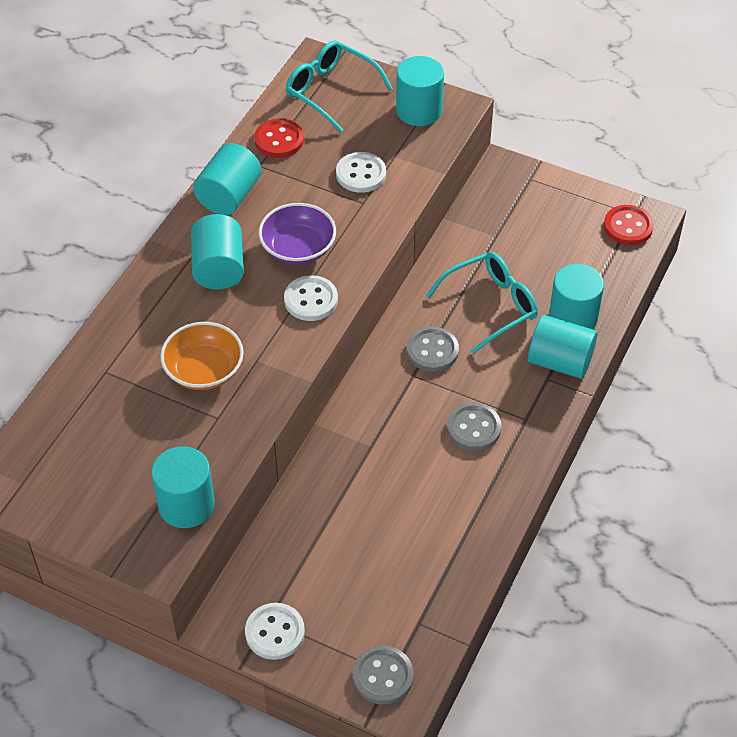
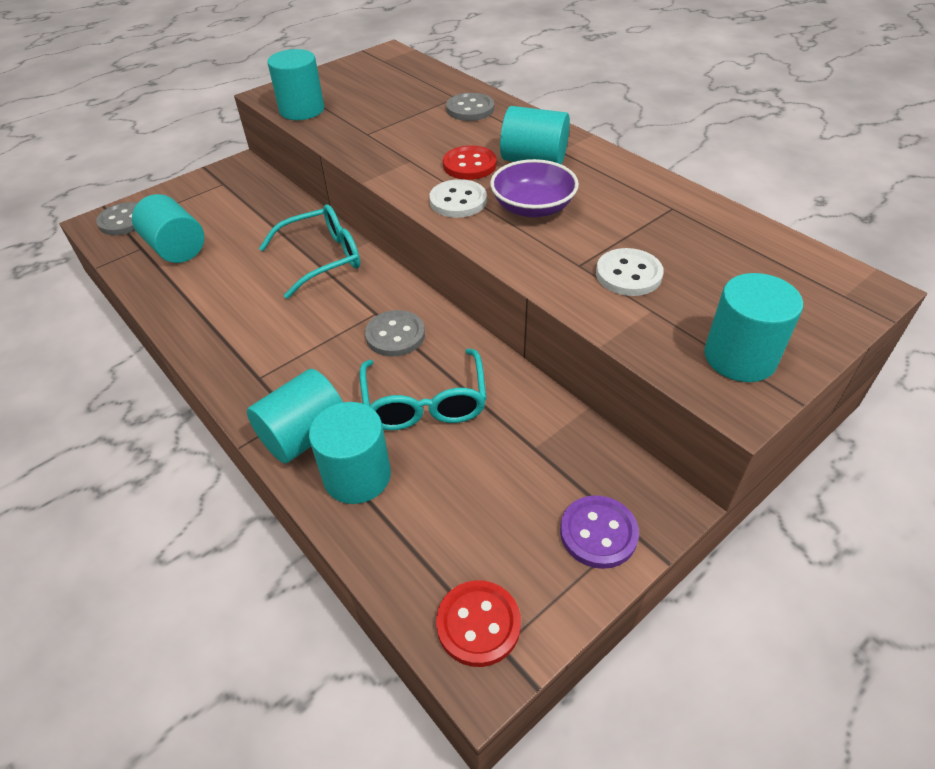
camera: 115 degrees right, 5 degrees down
(204, 370) = (420, 135): orange bowl -> none
(229, 196) = (632, 182): turquoise cylinder -> turquoise cylinder (176, 248)
(275, 632) = (210, 184): white button -> none
(279, 140) = (711, 228): red button -> red button (469, 165)
(330, 91) = (799, 286): turquoise glasses -> turquoise glasses (323, 258)
(473, 428) = (281, 335): grey button -> grey button (470, 109)
(540, 192) = (598, 533): none -> purple button

